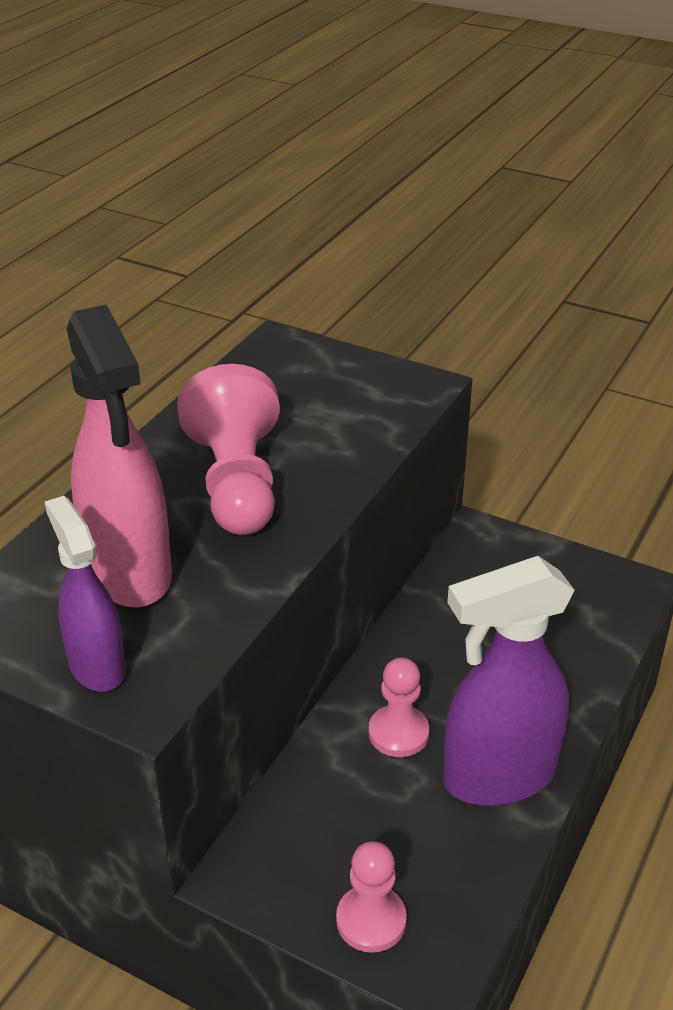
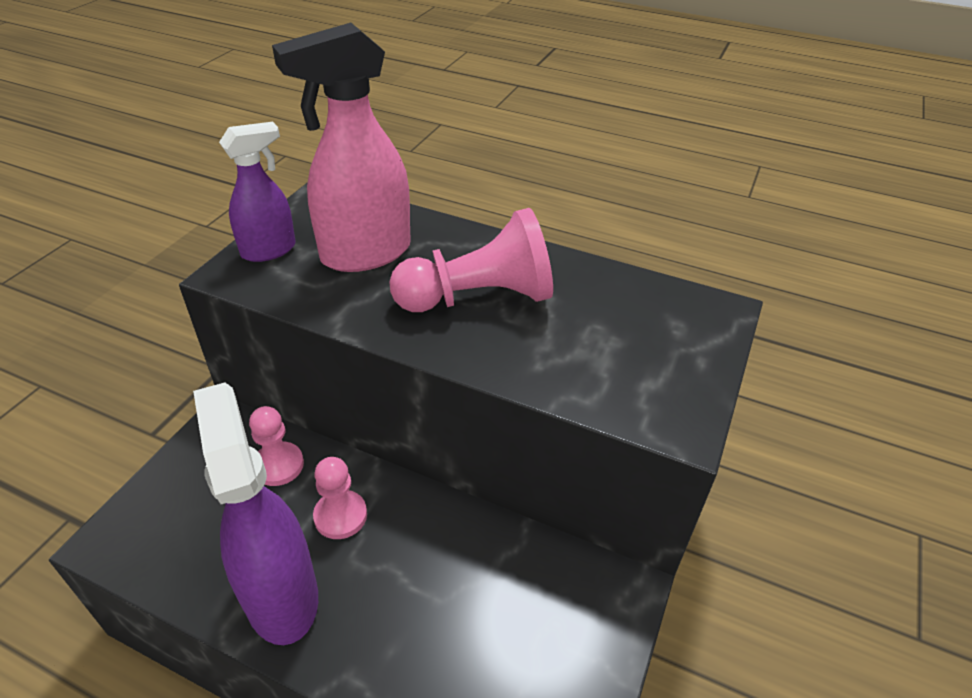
camera: 85 degrees right, 5 degrees up
(371, 920) = (162, 500): pink pawn -> pink pawn (278, 465)

